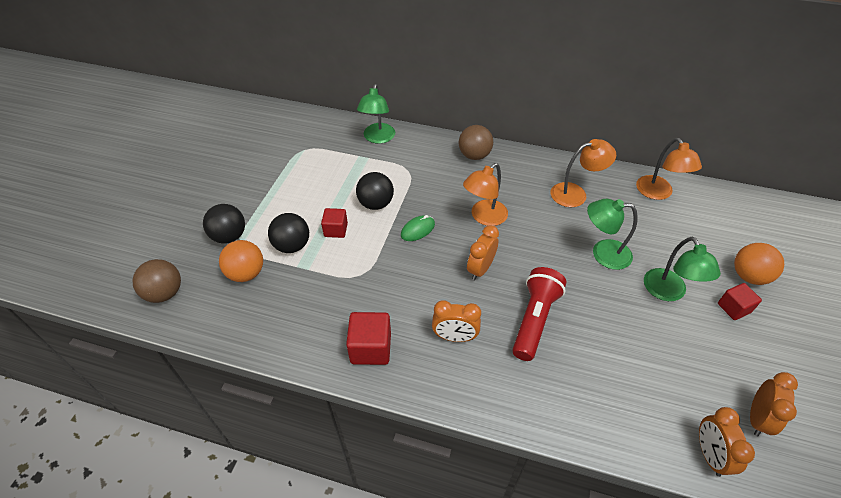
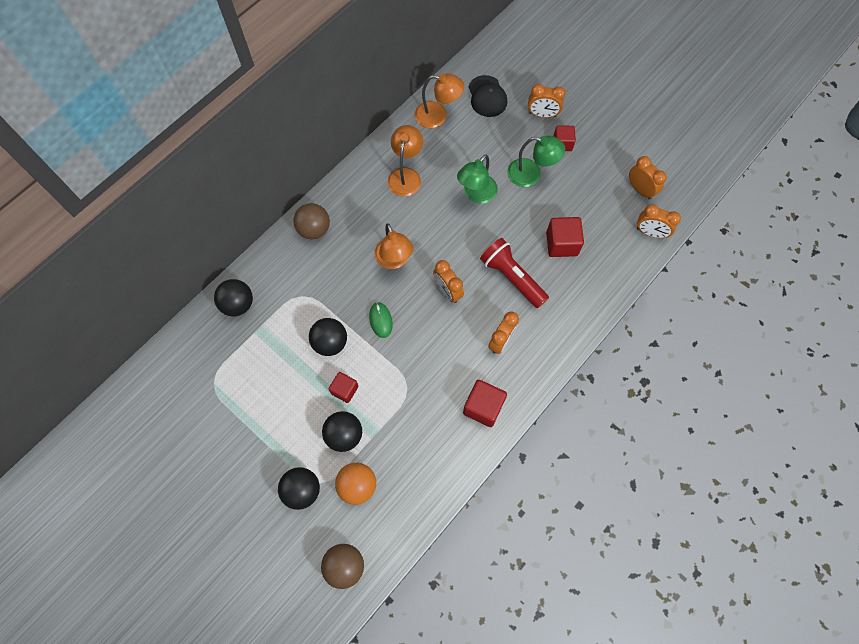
camera: 65 degrees left, 20 degrees up
(378, 138) = (238, 304): green lamp -> black ball
(611, 354) = (561, 244): none -> red cube
(718, 222) = (487, 96): none -> black cap
(748, 276) = (542, 114): orange ball -> orange clock

